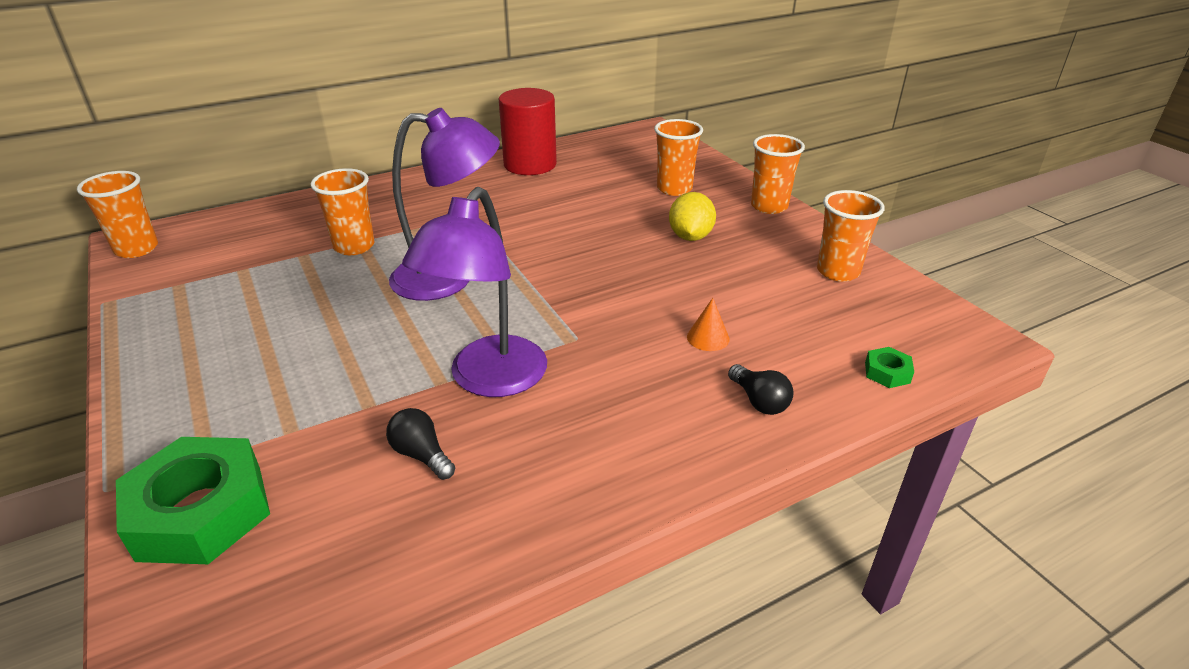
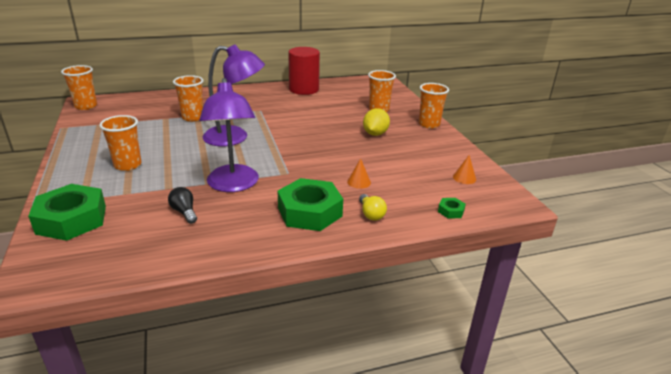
camera: 10 degrees right, 5 degrees down
(489, 380) = (233, 185): purple lamp -> purple lamp turned 45 degrees counterclockwise
(652, 414) = (310, 212): none -> green nut
(759, 401) = (371, 214): black light bulb -> yellow light bulb
(838, 271) = (451, 160): orange cup -> orange cup (128, 165)
(875, 302) = (464, 178): none -> orange cone

